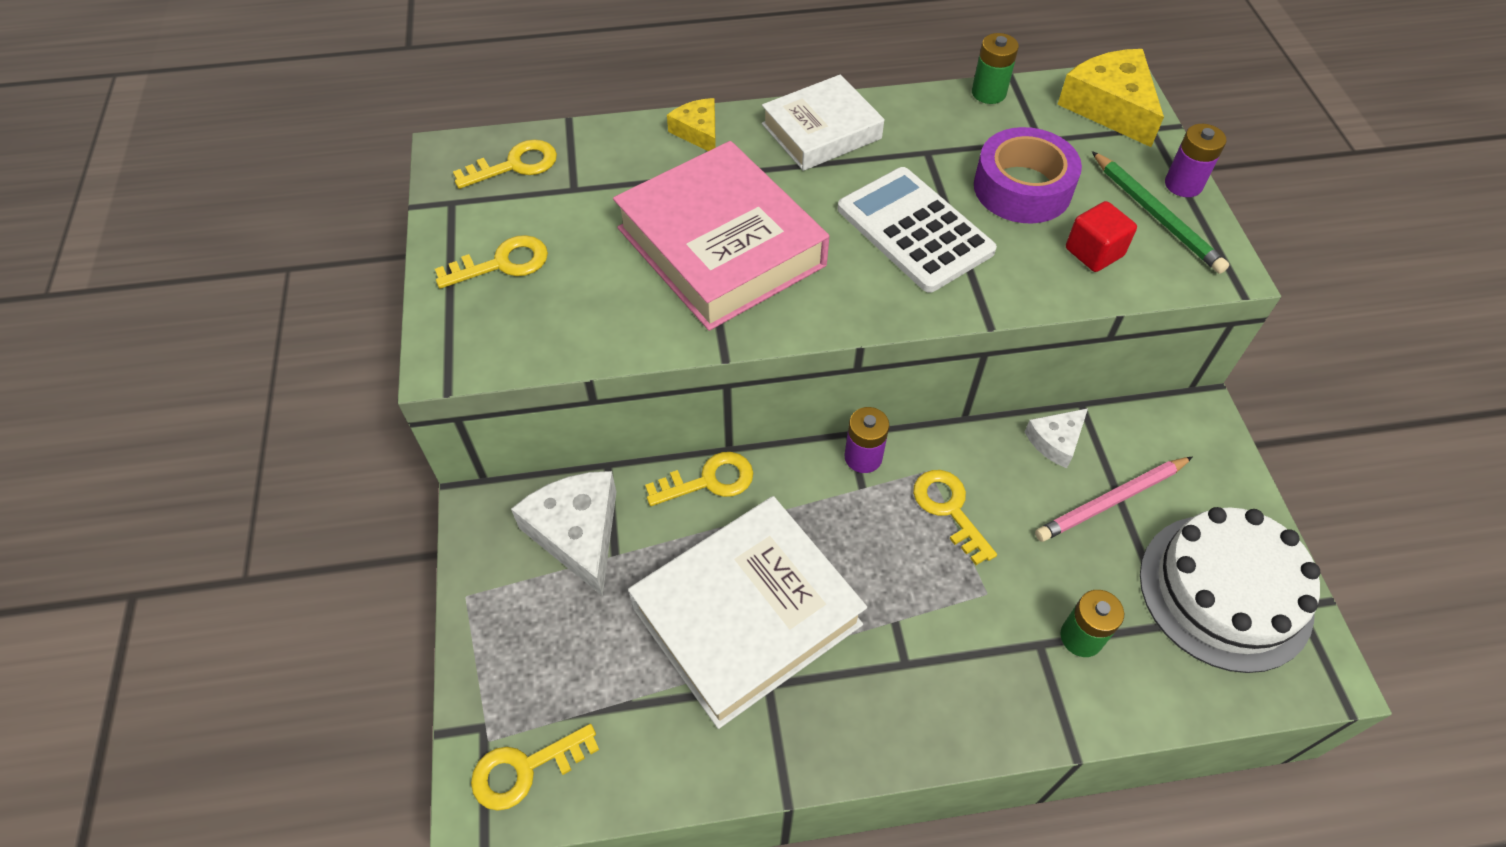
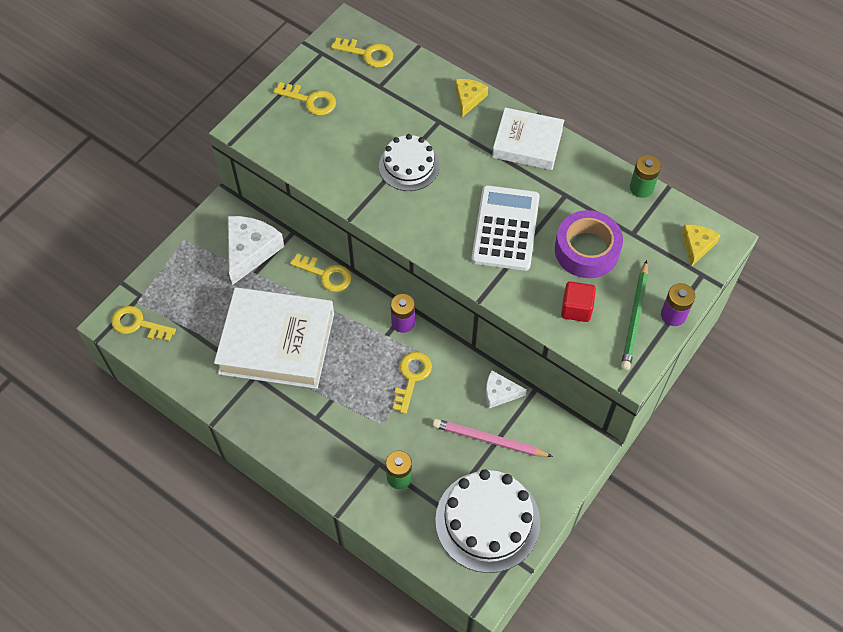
camera: 45 degrees right, 5 degrees up
(721, 247) = (409, 166): pink book -> white cake
(1110, 107) = (696, 245): yellow cheese -> yellow cheese, size x0.57

